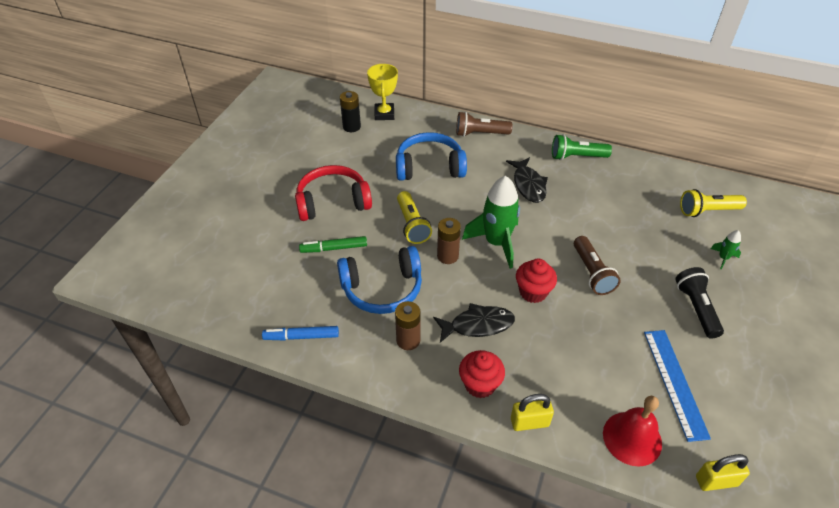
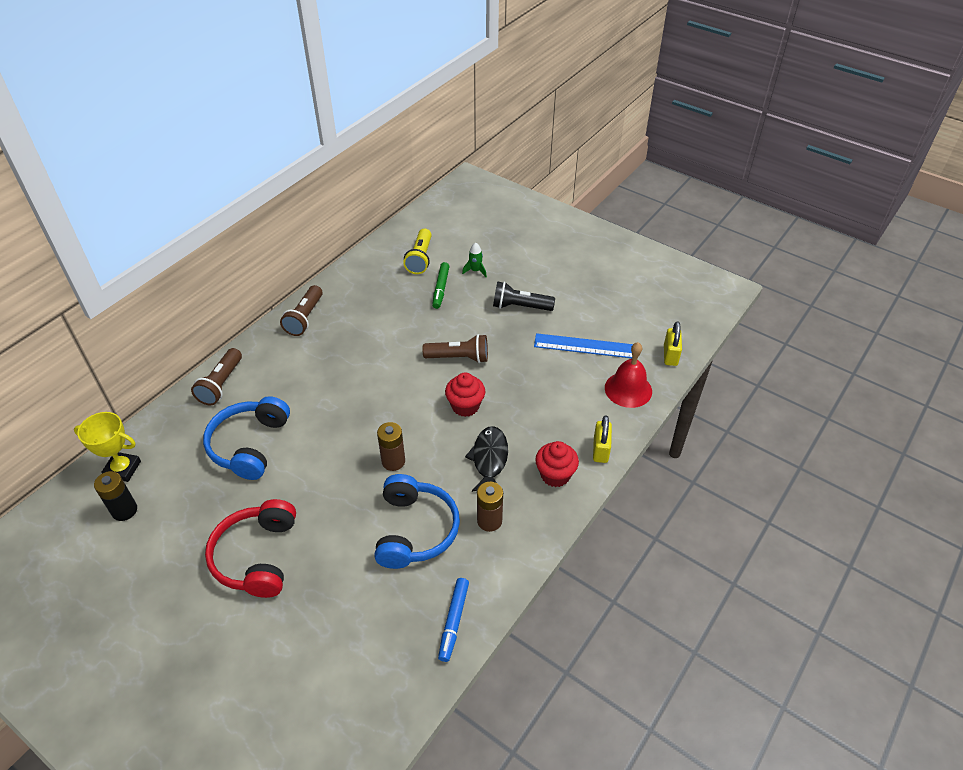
camera: 75 degrees left, 0 degrees up
(334, 248) = (336, 567): green marker -> green marker (441, 288)
(412, 225) = (334, 483): yellow flashlight -> none
(496, 243) = (393, 416): green rocket -> none
(528, 185) = (325, 367): black fish -> none
(576, 157) = (304, 318): green flashlight -> brown flashlight

